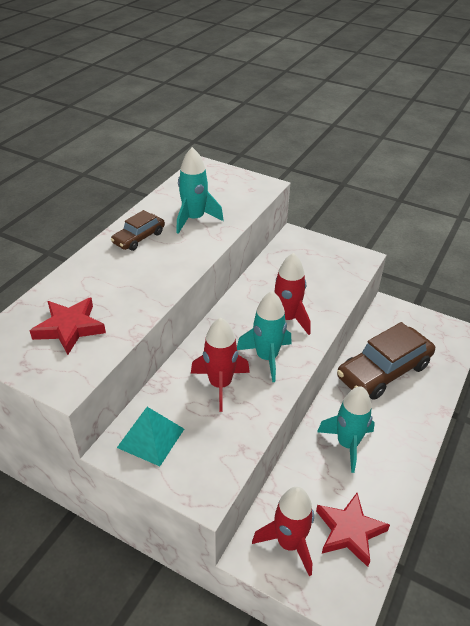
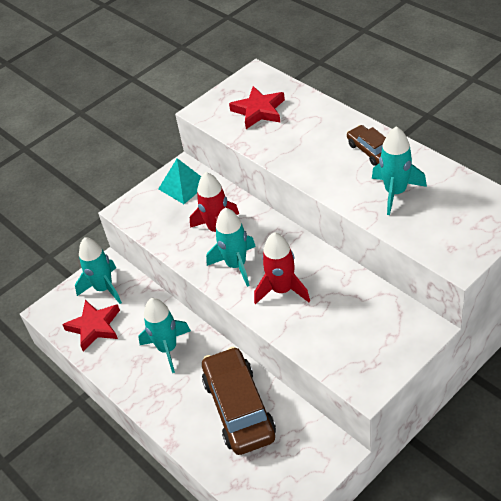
camera: 115 degrees right, 5 degrees up
(289, 543) = (104, 288): red rocket -> turquoise rocket

